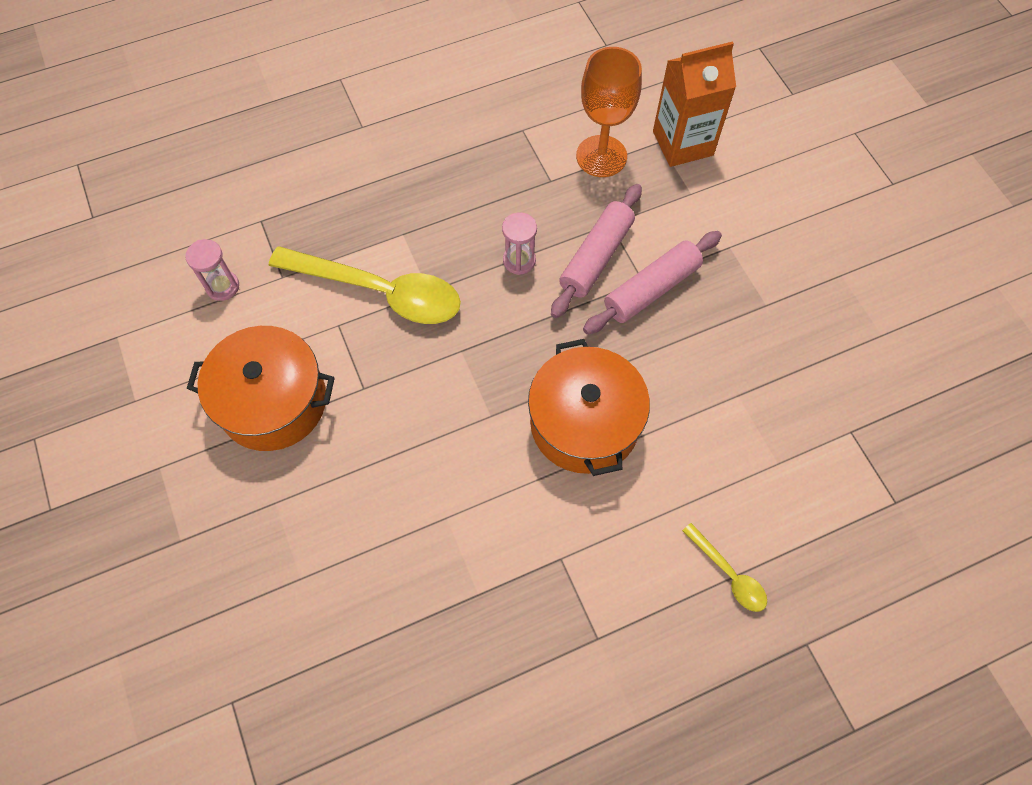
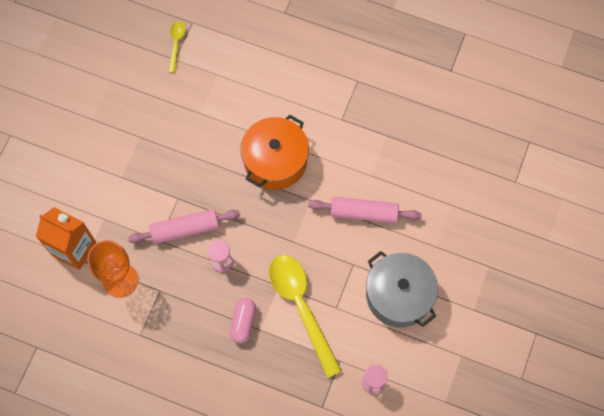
camera: 135 degrees left, 5 degrees up
(273, 402) = (399, 295): orange pot -> grey pot
(428, 225) = (243, 322): none -> pink capsule
(651, 289) = (179, 190): pink rolling pin -> pink rolling pin (364, 213)
(728, 574) = (285, 57): yellow spoon -> yellow spoon (176, 44)

